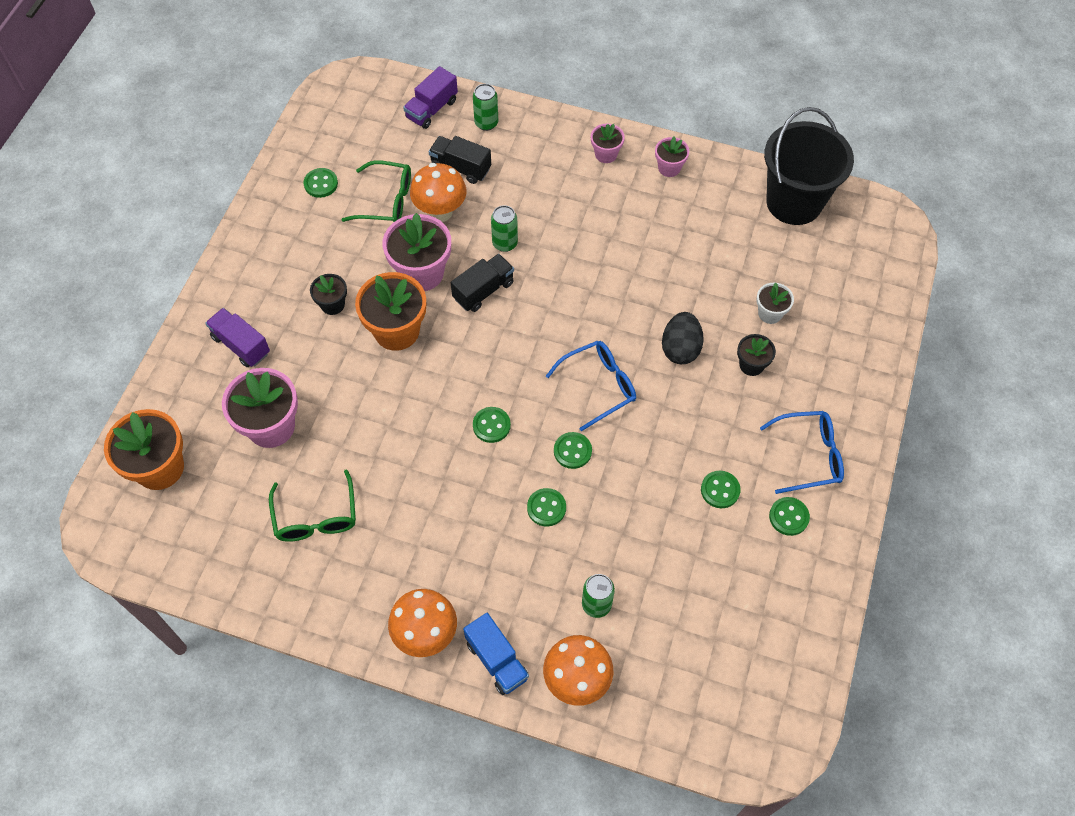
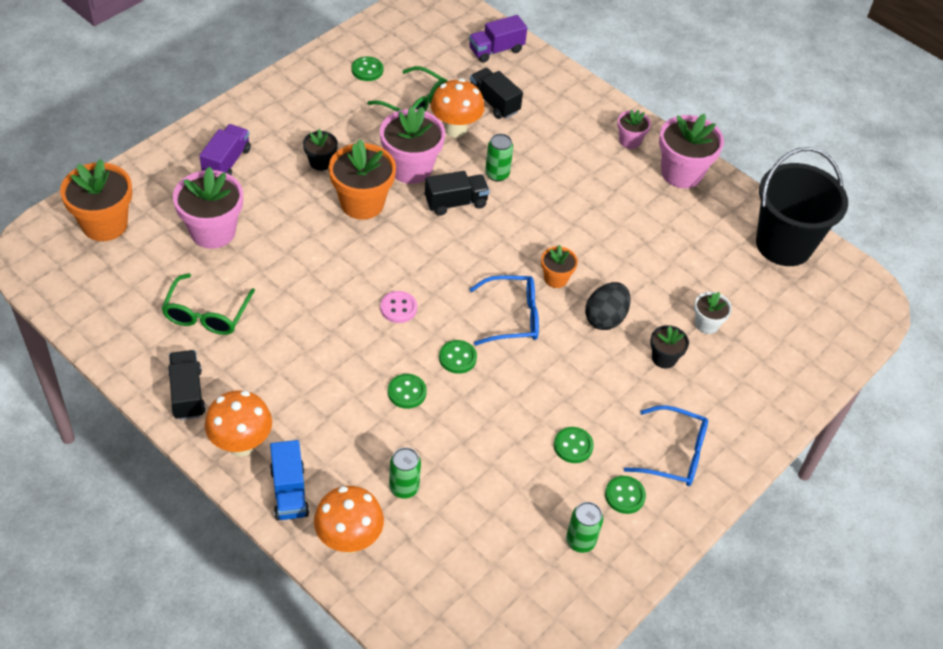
camera: 20 degrees right, 10 degrees down
(241, 345) = (227, 162): purple truck -> purple truck turned 45 degrees clockwise
(346, 608) = (187, 394): none -> black truck
(486, 123) = (537, 78): green can -> green can (580, 541)
(491, 425) = (398, 308): green button -> pink button
(616, 328) = (555, 278): none -> orange flower pot
(669, 168) = (681, 173): pink flower pot -> pink flower pot, size x1.87

